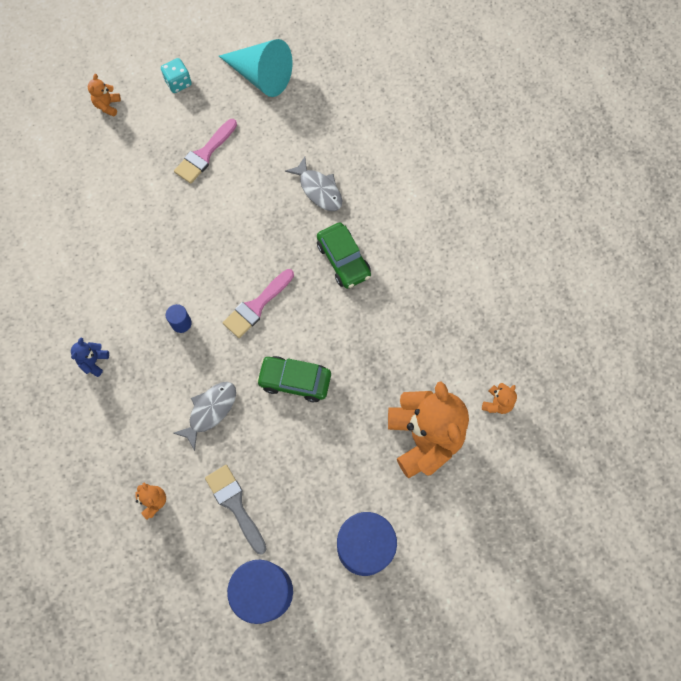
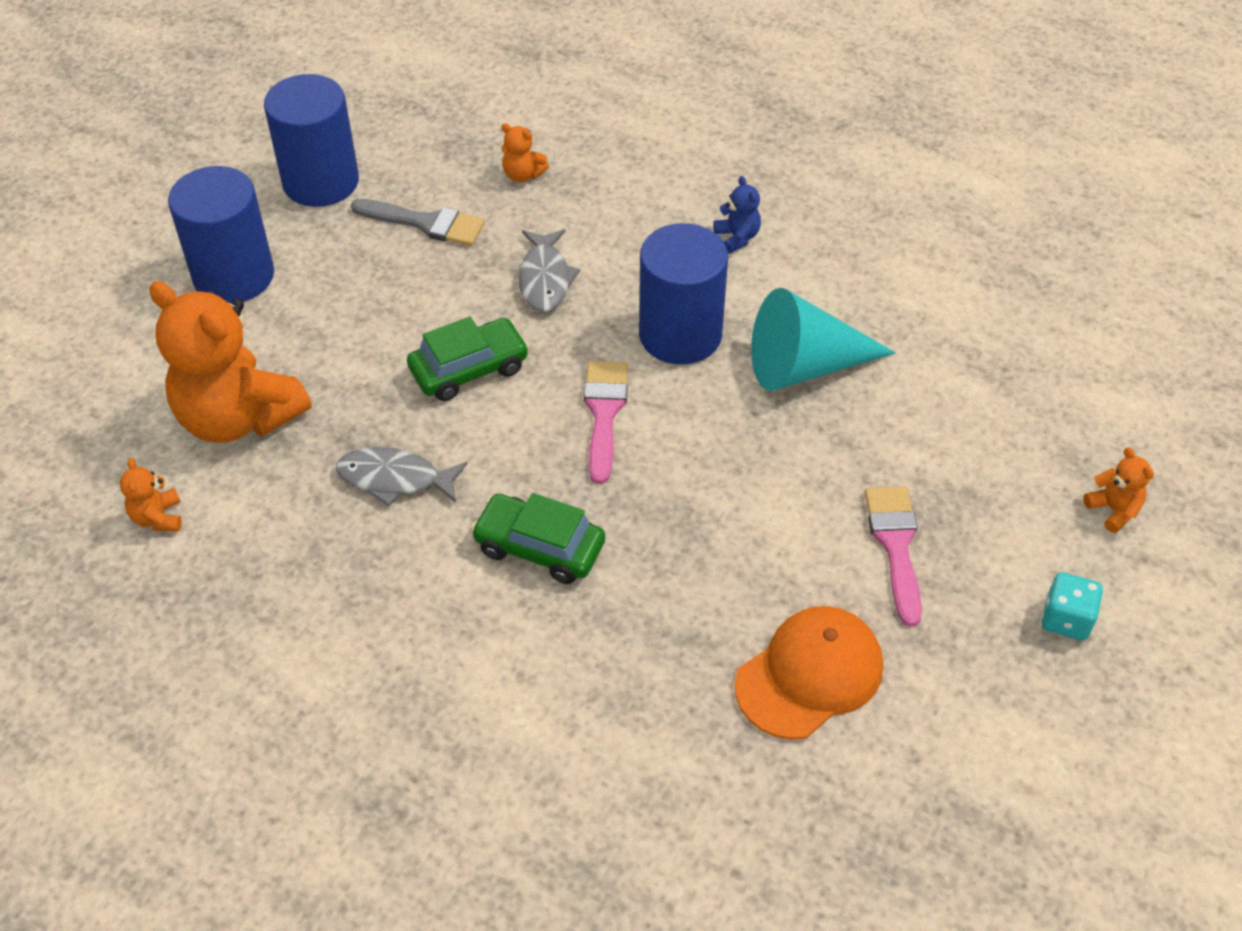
camera: 140 degrees right, 20 degrees down
(181, 323) = (680, 334): blue cylinder -> blue cylinder, size x2.46
(261, 76) = (959, 731): turquoise cone -> turquoise cone (805, 366)
(291, 132) = (809, 675): none -> orange cap
(319, 190) = (673, 618): grey fish -> grey fish (395, 479)

